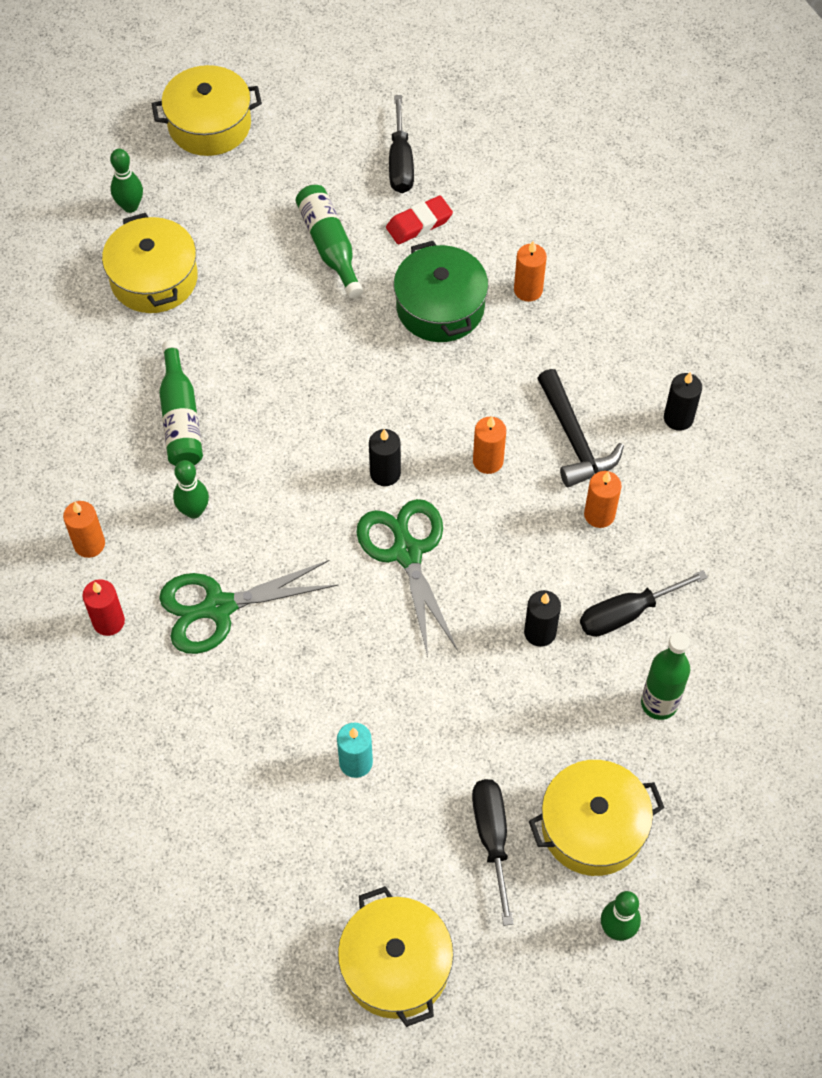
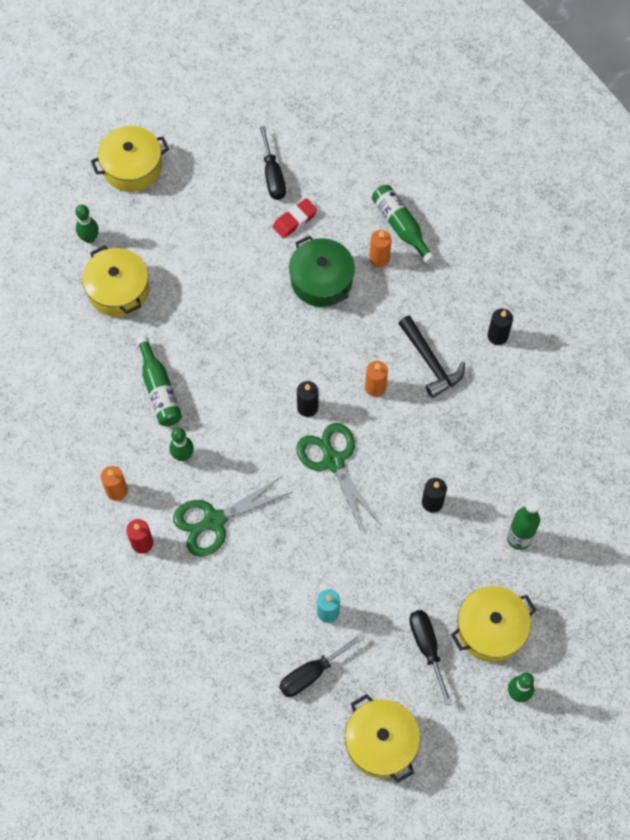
camera: 10 degrees left, 5 degrees up
(330, 246) = (236, 247): green bottle -> green bottle (401, 226)
(599, 515) = (457, 413): orange candle -> none
(627, 613) = (487, 480): black screwdriver -> black screwdriver (312, 673)

